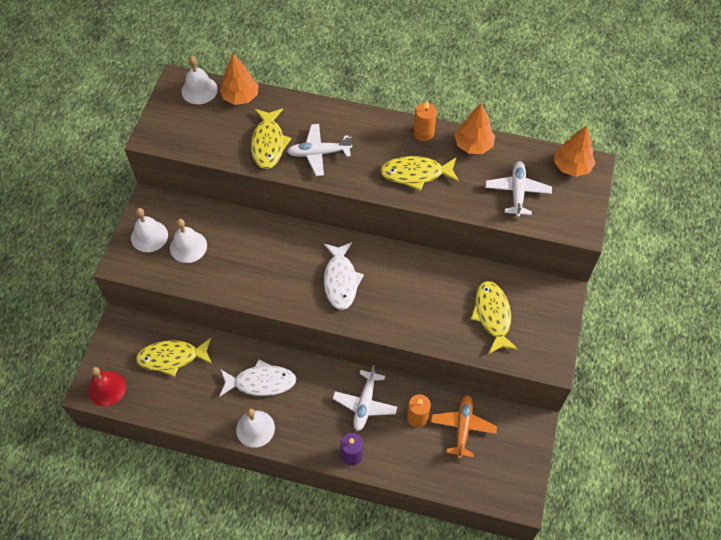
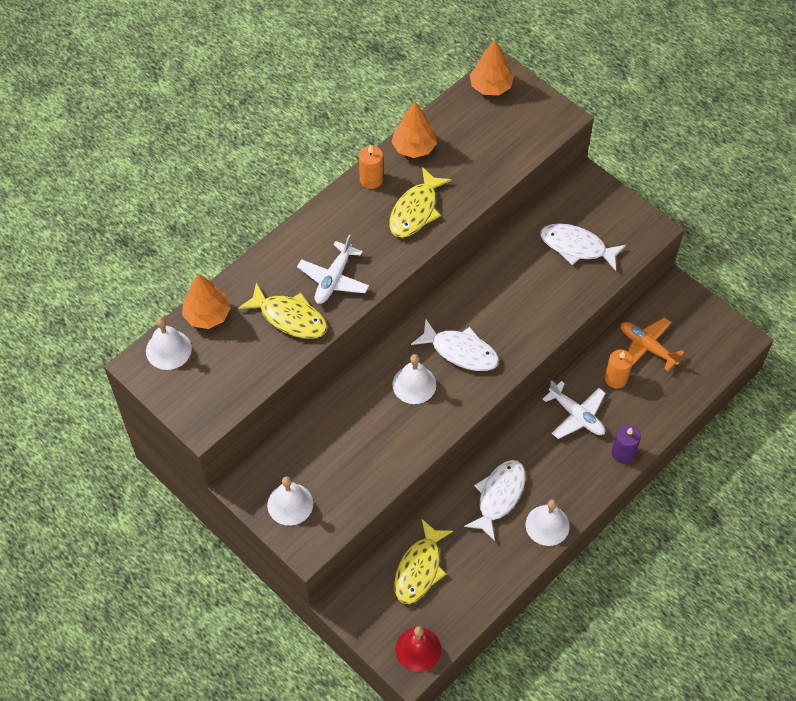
camera: 60 degrees left, 0 degrees up
(188, 246) = (329, 471): white bell -> white bell (414, 384)
(492, 315) = (576, 247): yellow fish -> white fish
(517, 192) = (490, 142): white plane -> none

